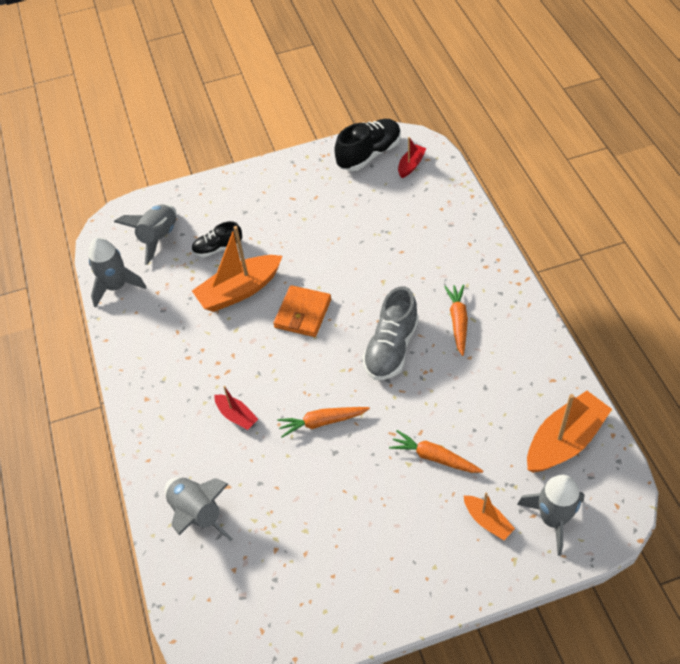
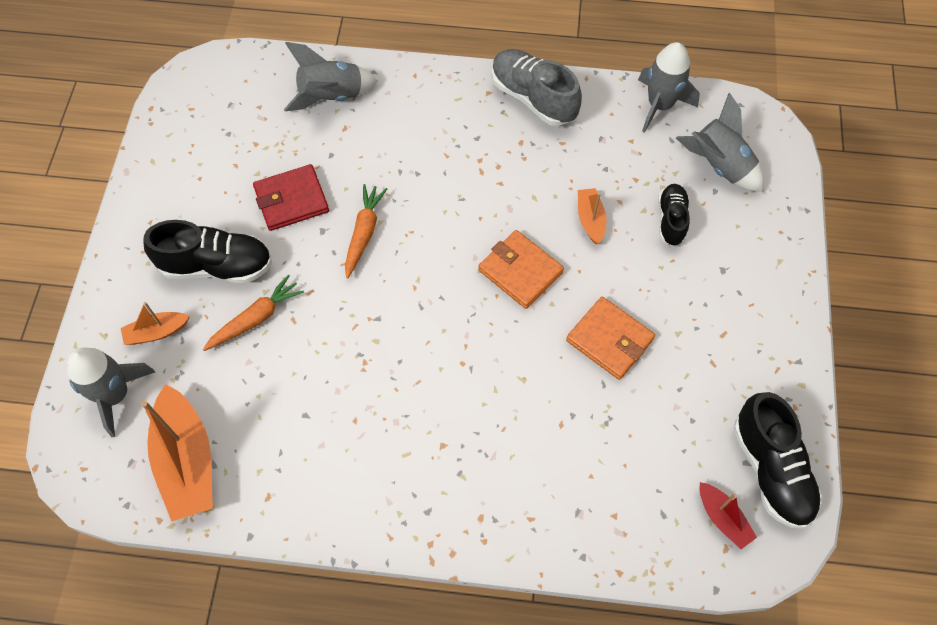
camera: 110 degrees right, 10 degrees up
(236, 416) = (419, 161): red boat -> none
(239, 291) = (590, 220): orange boat -> orange boat, size x0.51
(318, 489) = (291, 200): none -> red wallet
(328, 249) = (609, 340): none -> orange wallet
(391, 348) = (417, 341): grey shoe -> grey shoe (533, 98)
(407, 511) = (217, 266): none -> black shoe
(458, 321) = (412, 434): orange carrot -> none

